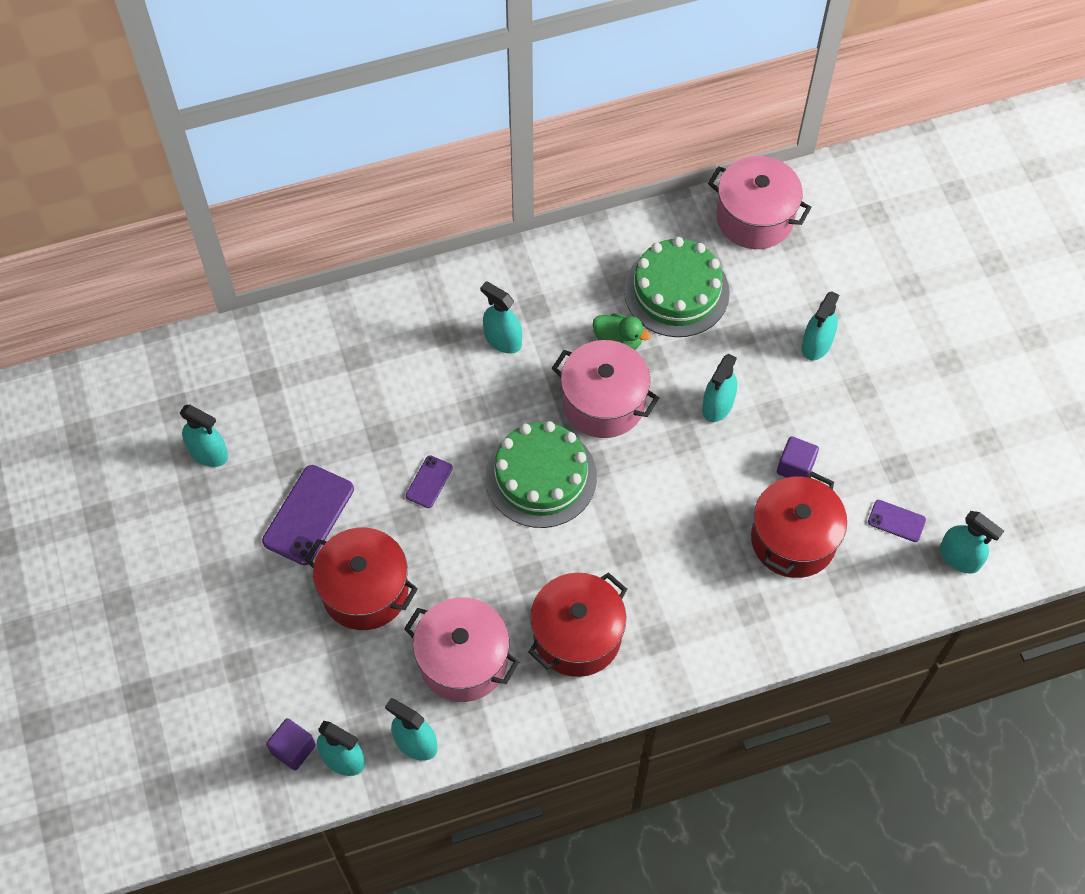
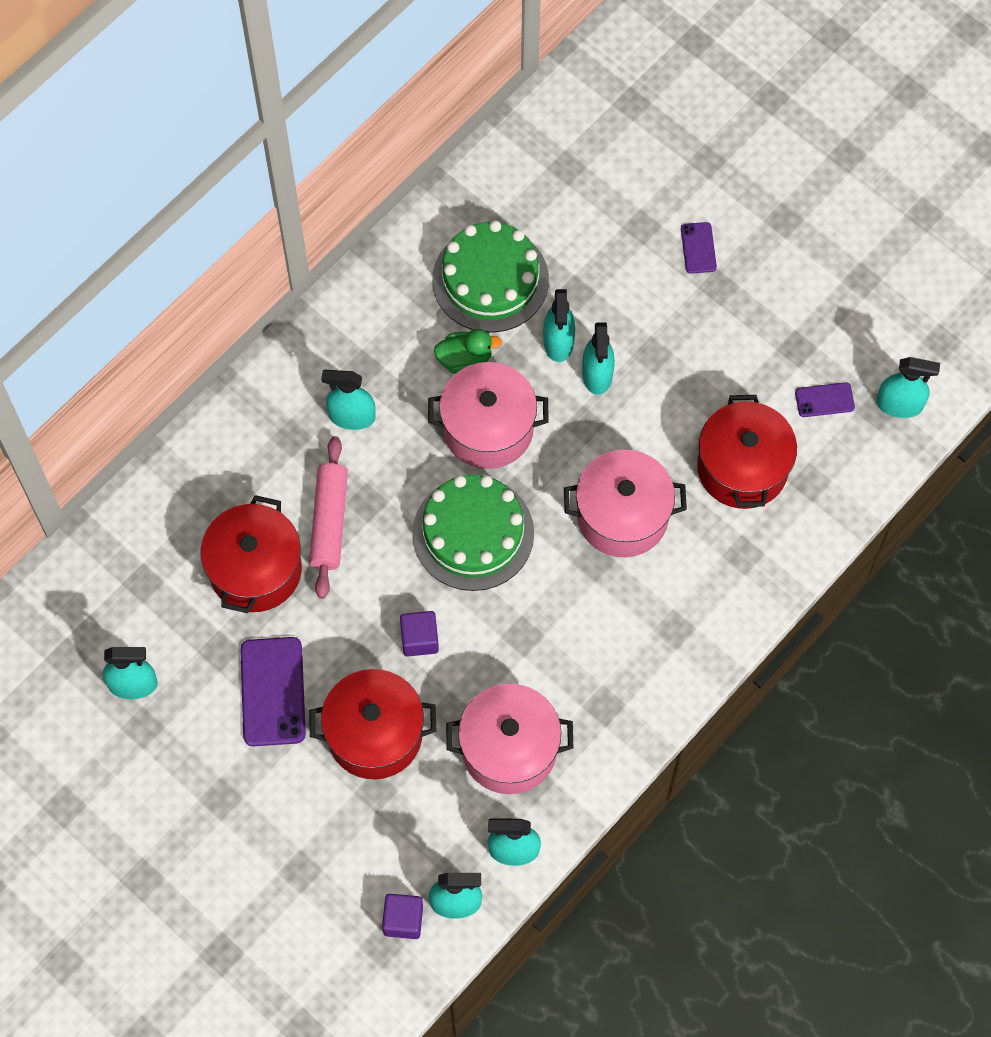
camera: 30 degrees left, 5 degrees up
(429, 482) = (369, 596): purple phone -> purple phone (698, 248)
(434, 410) = (329, 522): none -> pink rolling pin
(577, 636) = (600, 667): red pot -> red pot (255, 570)
(754, 218) = (521, 165): pink pot -> pink pot (622, 516)
(795, 467) = (704, 397): purple cube -> purple cube (419, 639)
(816, 344) = (654, 265): turquoise spray bottle -> turquoise spray bottle (558, 342)

